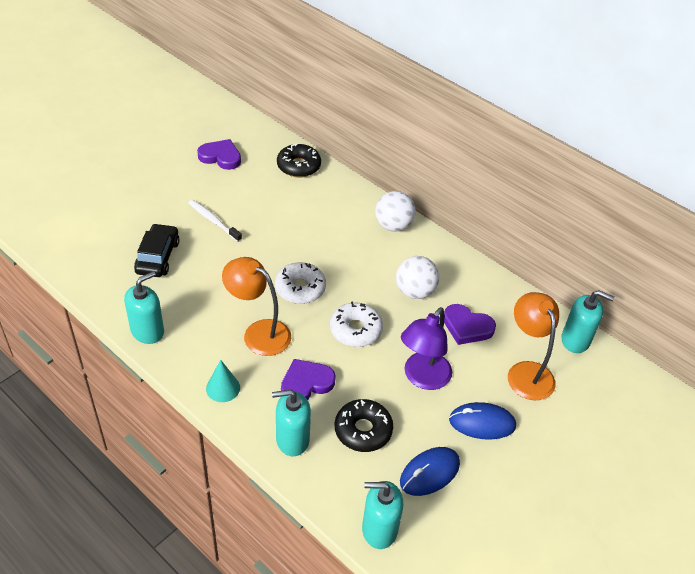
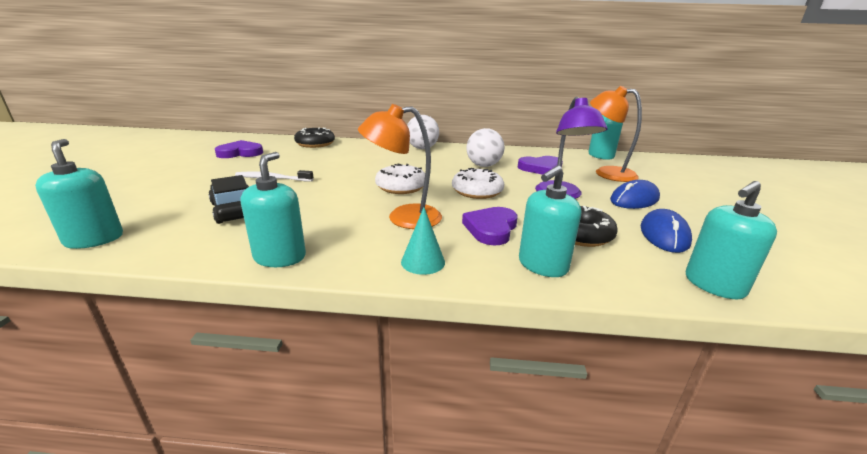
camera: 35 degrees left, 20 degrees down
(64, 251) = (94, 239): none -> turquoise soap dispenser

